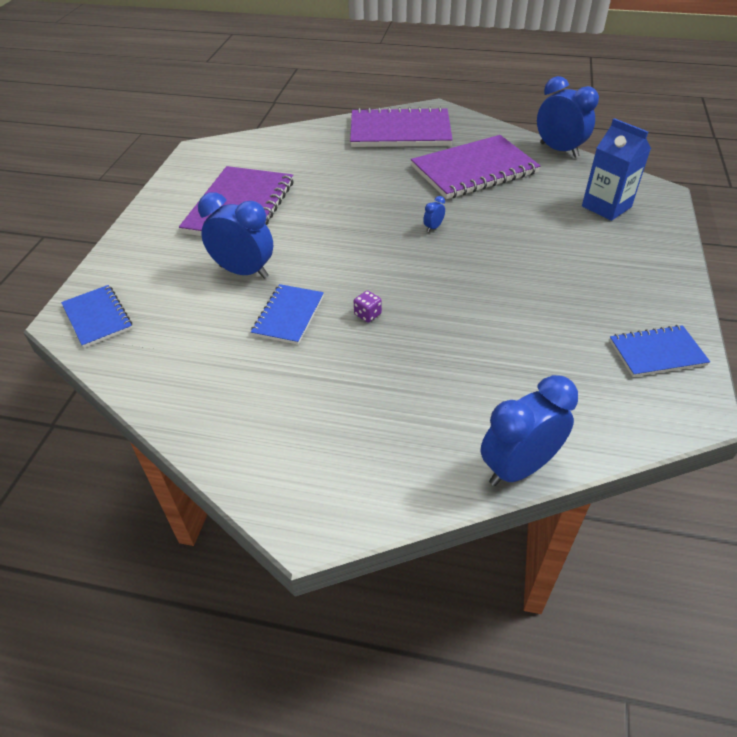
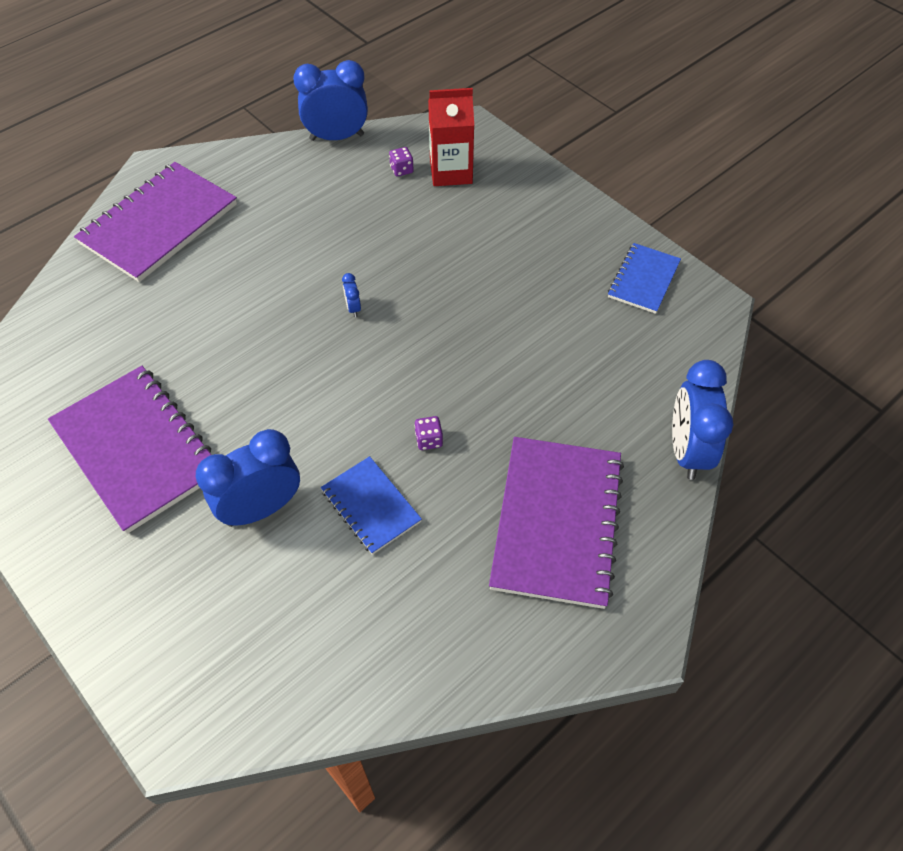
camera: 55 degrees left, 10 degrees up
(97, 317) = (201, 697): blue notebook -> none
(474, 170) = (297, 216): purple notebook -> purple notebook (556, 522)
(574, 187) = (401, 170): none -> purple dice
(606, 207) = (451, 172): blue carton -> red carton

